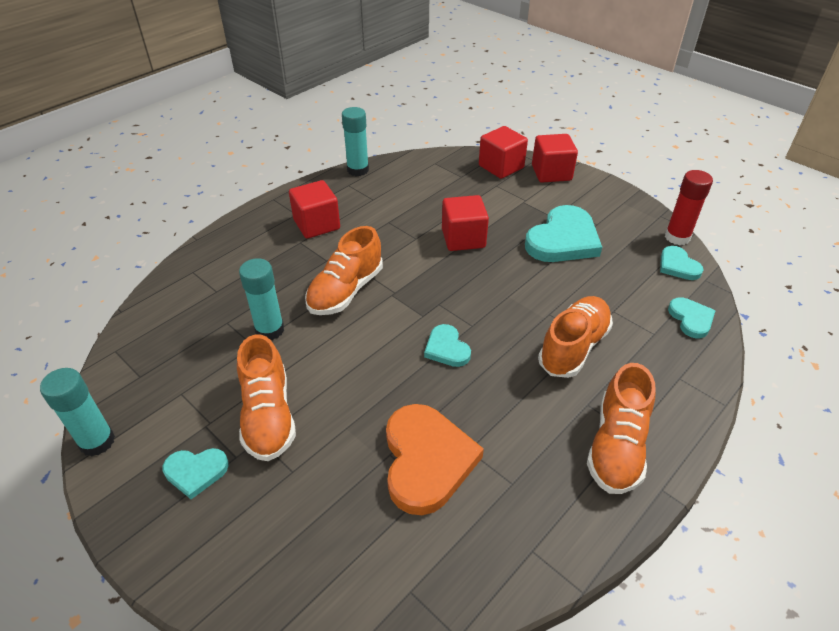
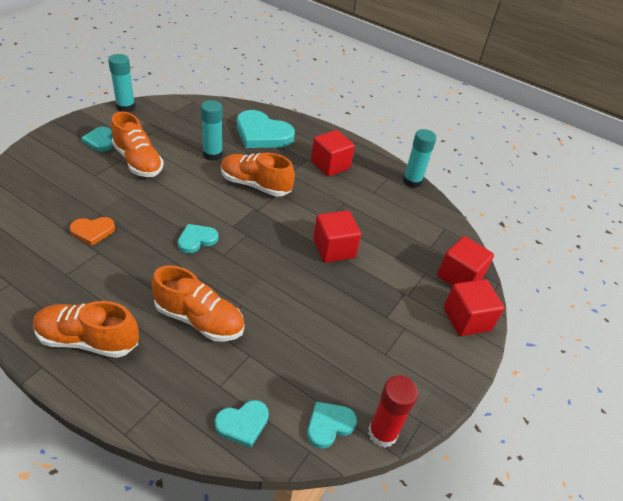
camera: 75 degrees right, 0 degrees up
(268, 416) = (138, 161): orange shoe -> orange shoe turned 105 degrees counterclockwise
(426, 460) = (92, 231): orange heart -> orange heart, size x0.53
(563, 240) = (350, 322): turquoise heart -> turquoise heart (262, 134)

